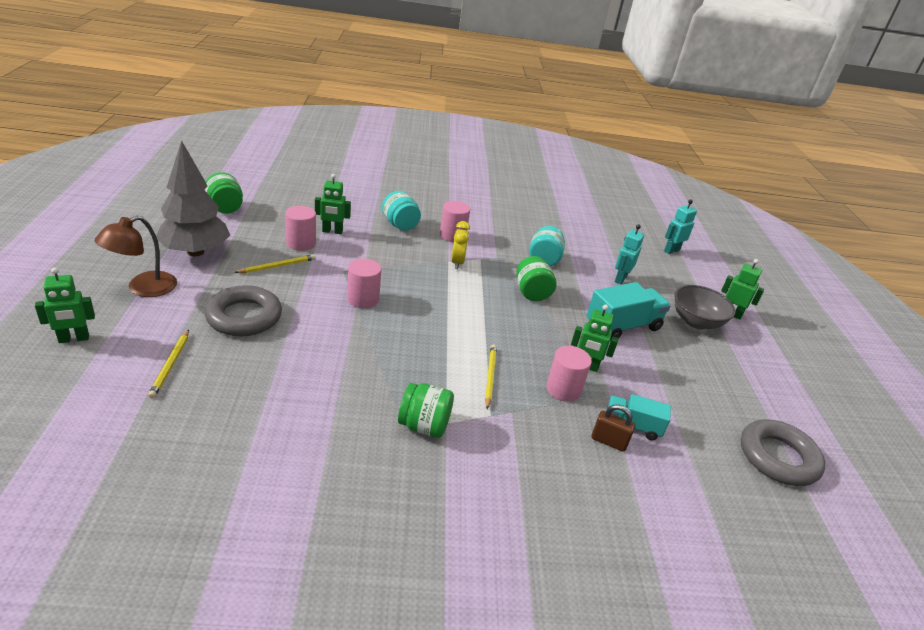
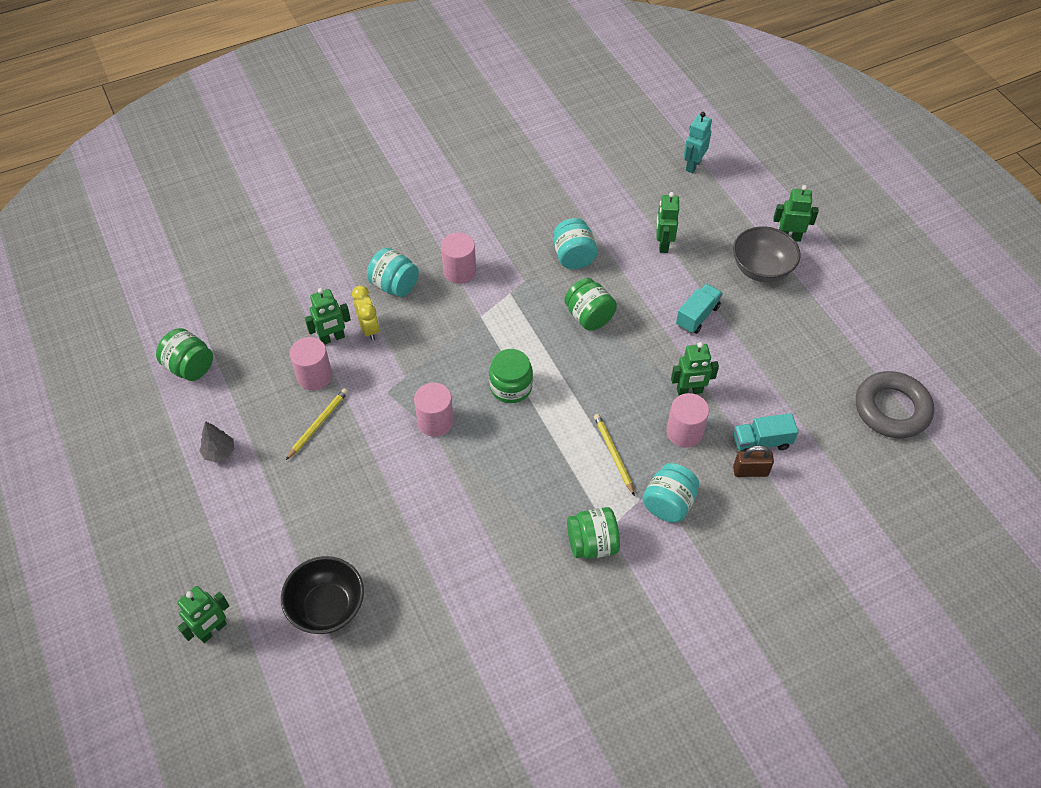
camera: 20 degrees left, 20 degrees up
(143, 288) = (215, 532): brown lamp -> none
(170, 365) = (327, 607): yellow pencil -> black bowl
(195, 252) = (219, 452): grey tree -> grey tree, size x0.42
(244, 317) = (342, 511): grey ring -> none
(438, 304) = (511, 387): none -> green jar
(457, 263) = (491, 313): yellow clock -> yellow clock (369, 329)
(515, 430) = (668, 503): none -> turquoise jar
(620, 279) = (663, 244): turquoise robot -> green robot
(623, 326) = (697, 316): turquoise truck -> turquoise truck, size x0.61

